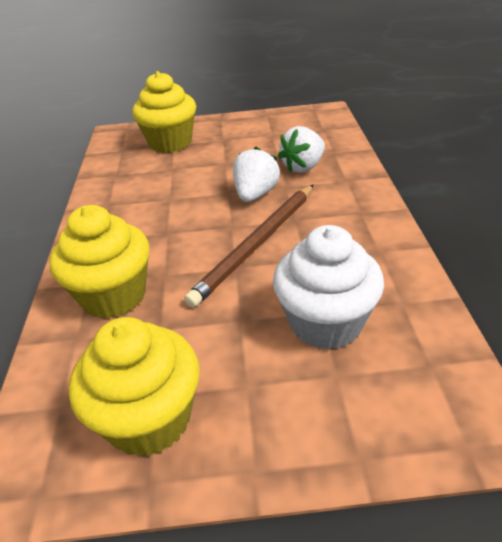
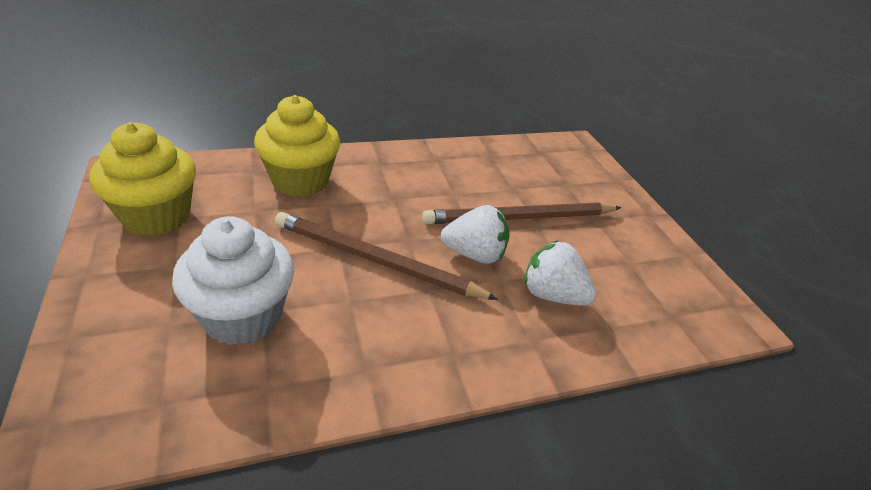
camera: 70 degrees right, 0 degrees up
(170, 142) = (569, 181): yellow cupcake -> none
(213, 170) = (520, 218): none -> brown pencil

